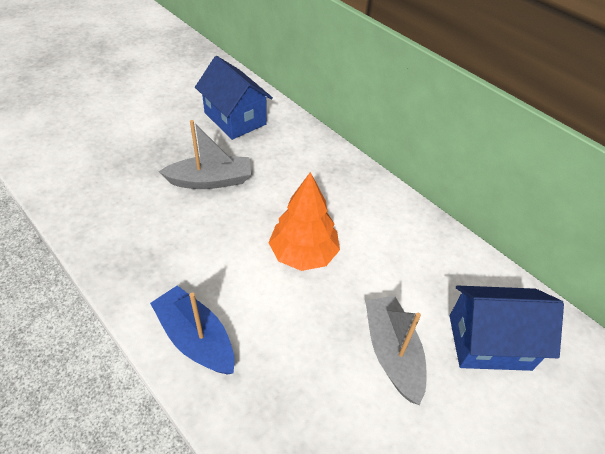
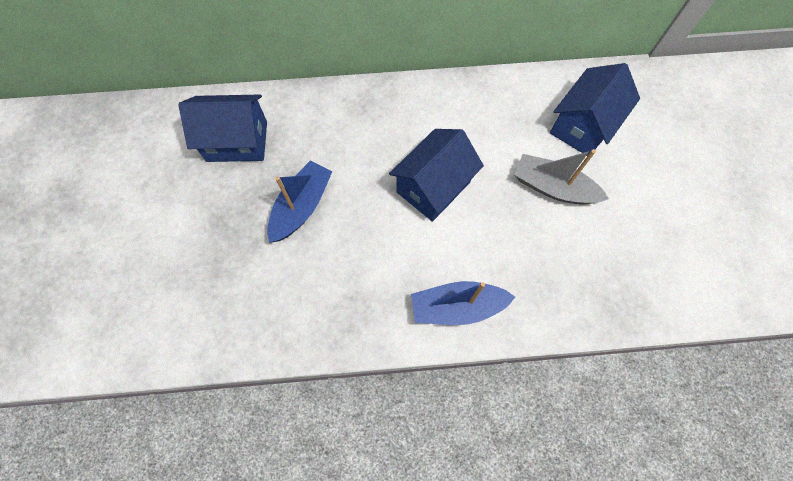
camera: 50 degrees left, 20 degrees up
(210, 180) = (301, 207): grey boat -> blue boat
(303, 254) = (433, 187): orange tree -> blue house

